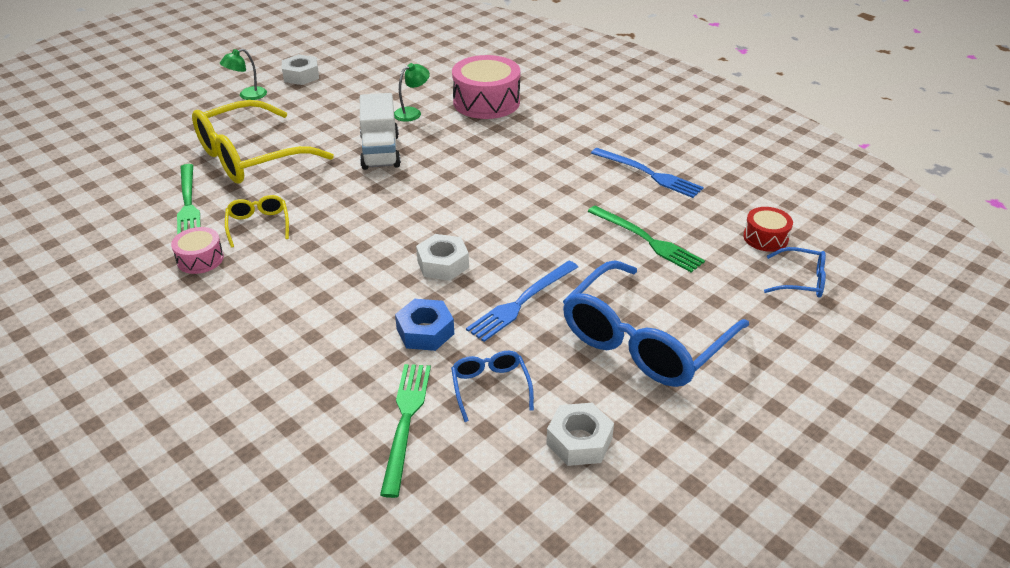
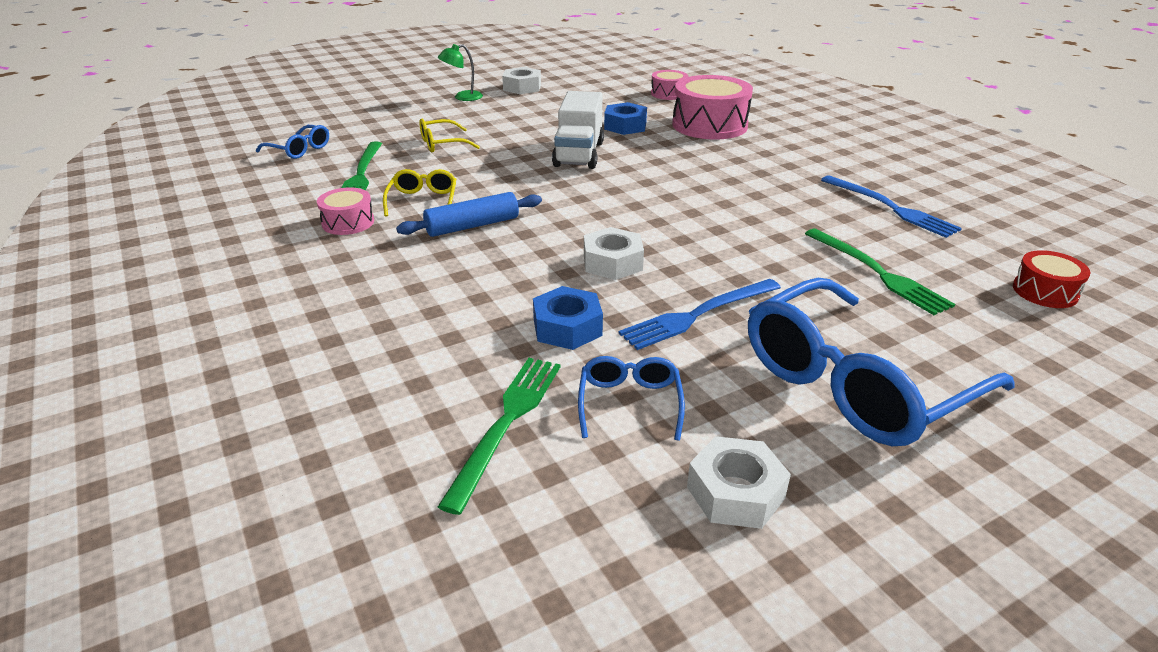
camera: 15 degrees right, 5 degrees down
(250, 157) = (442, 144): yellow glasses -> yellow glasses, size x0.45
(313, 245) = (472, 226): none -> blue rolling pin
(412, 112) = (625, 126): green lamp -> blue nut
(441, 67) = (668, 94): none -> pink drum
(801, 281) = (1097, 347): blue glasses -> blue glasses (299, 150)

